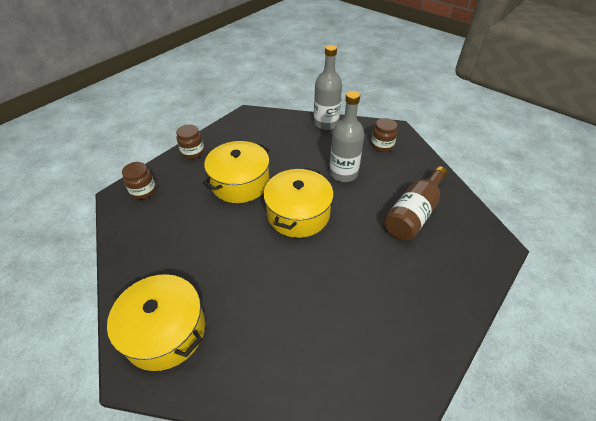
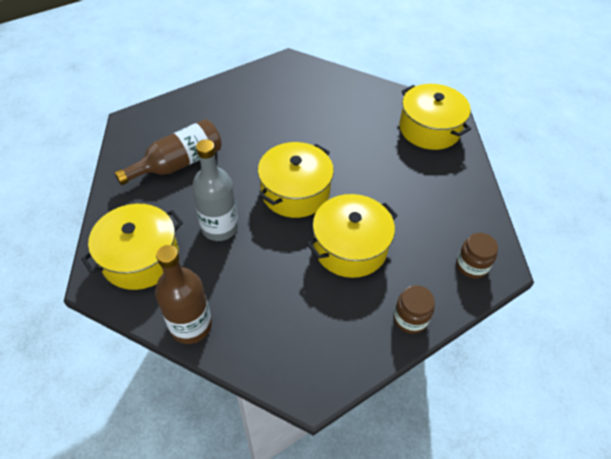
camera: 165 degrees left, 5 degrees up
(326, 123) = (191, 326): grey bottle -> brown bottle
(382, 145) = (140, 258): brown jar -> yellow pot

